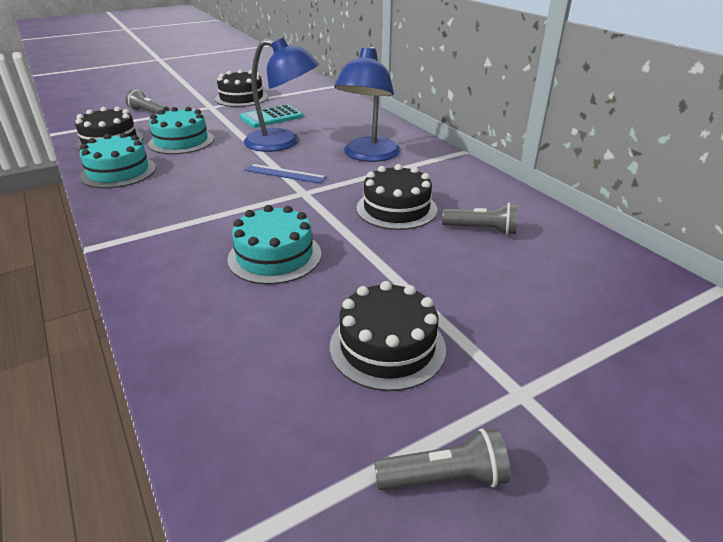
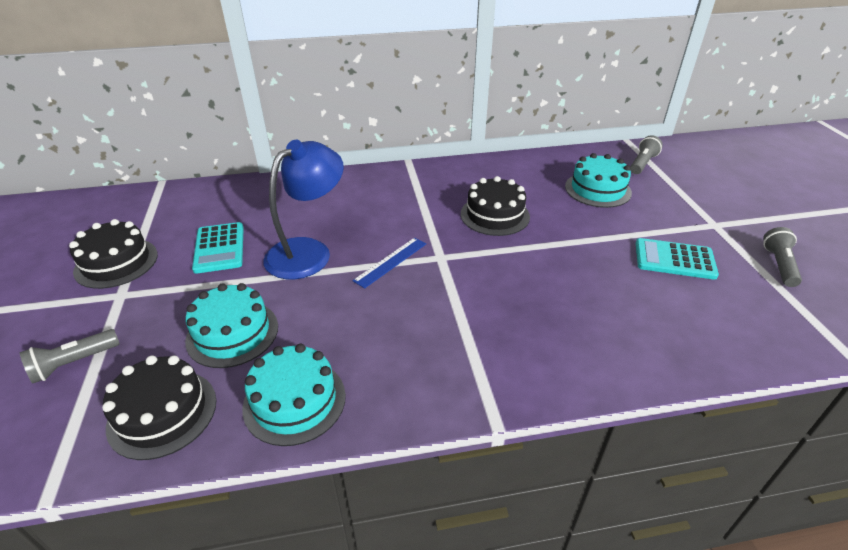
camera: 70 degrees left, 5 degrees up
(275, 256) = (552, 291): turquoise cake -> turquoise cake (597, 189)
(368, 156) = (382, 206): blue lamp -> none
(387, 347) = (674, 259): black cake -> turquoise calculator
(482, 230) = (541, 188): grey flashlight -> grey flashlight (642, 163)

